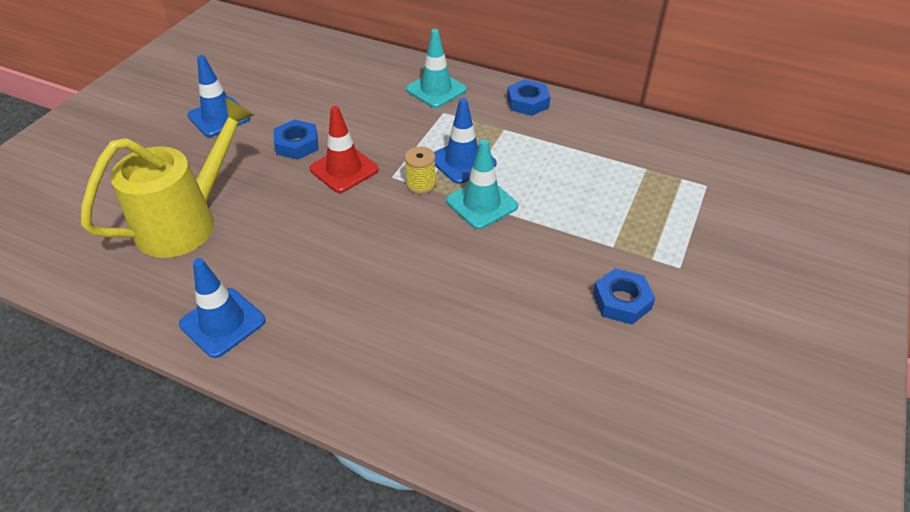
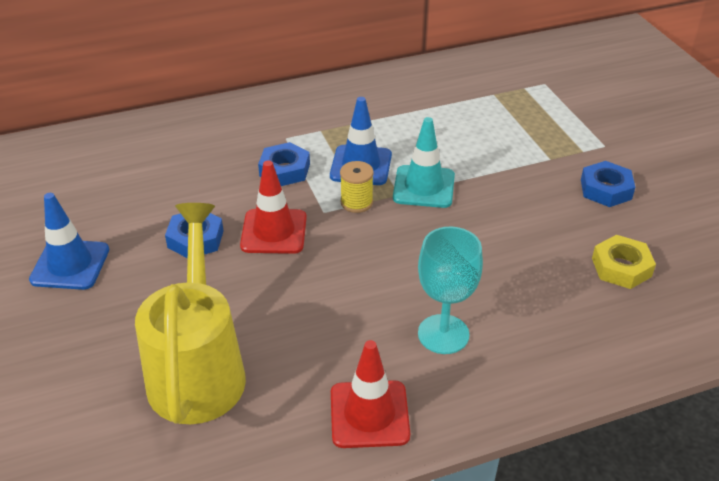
camera: 45 degrees left, 5 degrees down
(222, 322) = (369, 414): blue traffic cone -> red traffic cone
(338, 311) = (443, 334): none -> turquoise goblet
(436, 90) = (250, 123): turquoise traffic cone -> none
(527, 102) = (341, 93): blue nut -> blue nut (284, 170)
(535, 367) = (621, 267): none -> yellow nut

